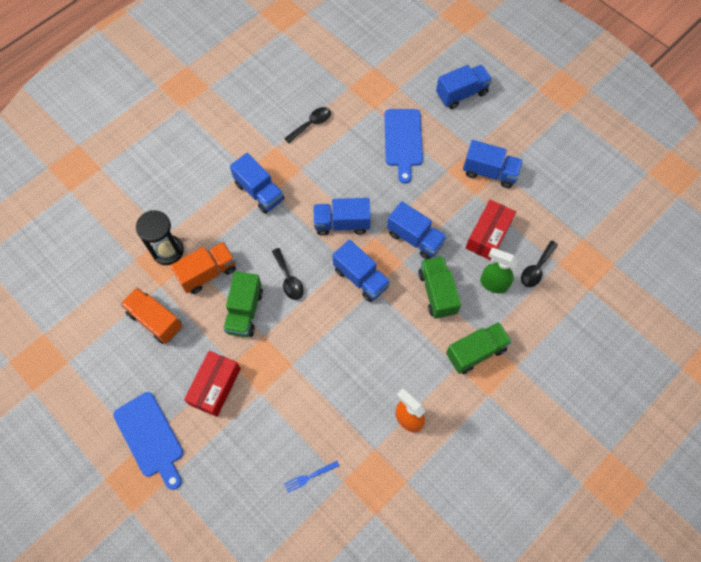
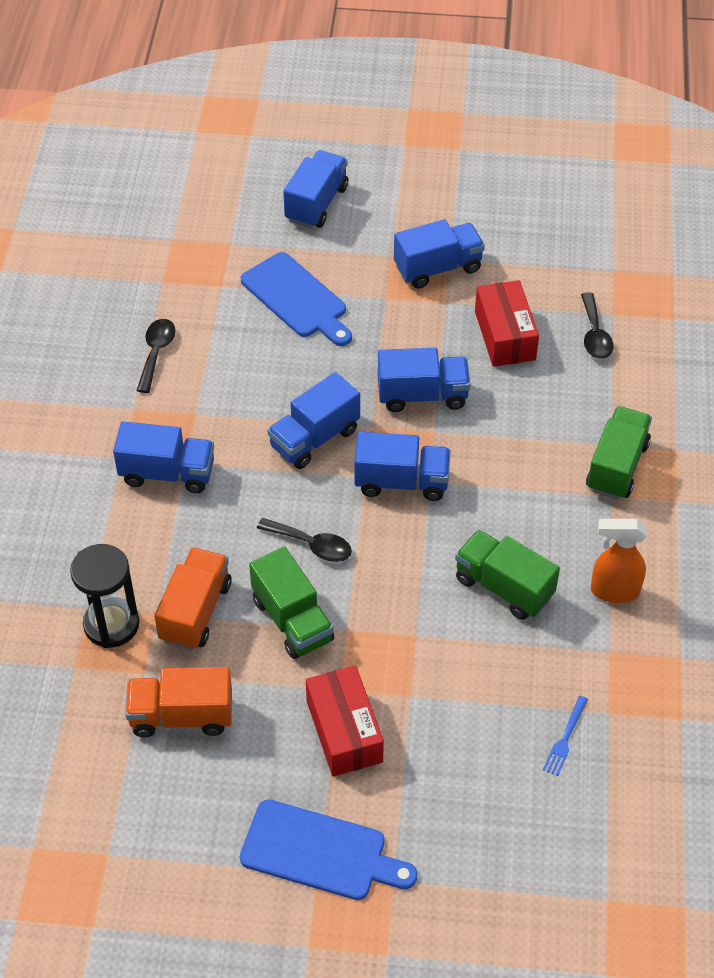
camera: 40 degrees left, 15 degrees down
(437, 292) = (509, 435): green truck -> green truck (503, 587)
(493, 284) = (563, 383): green spray bottle -> none

